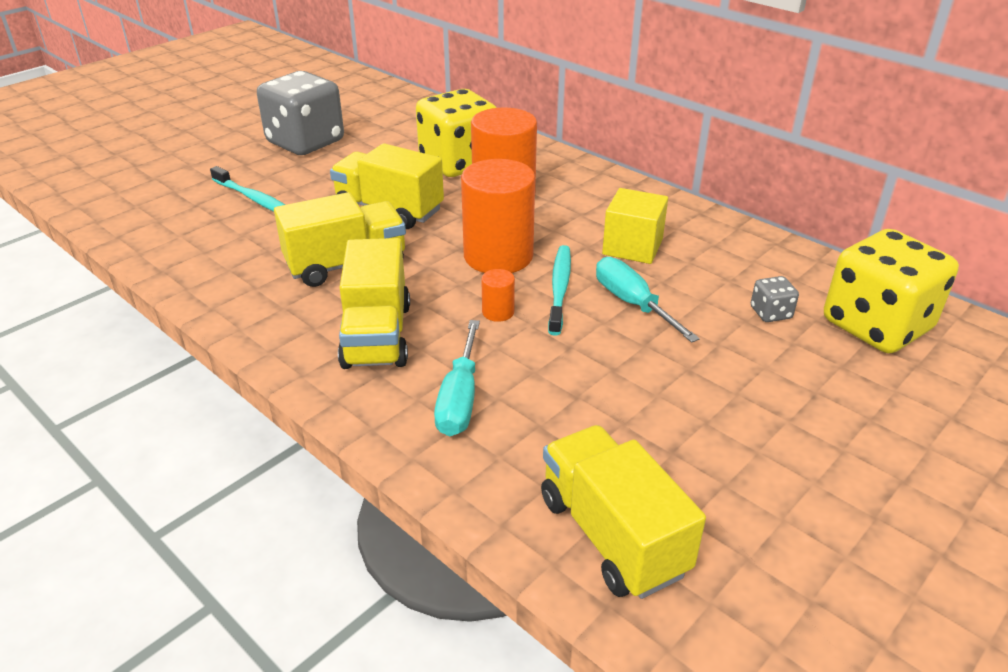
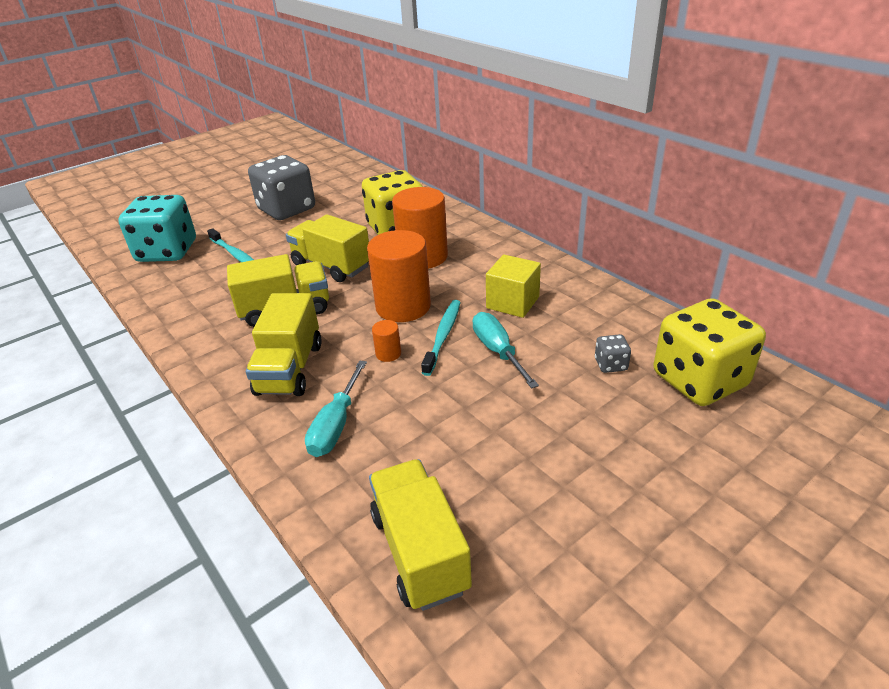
camera: 10 degrees right, 0 degrees up
(158, 197) = (167, 252): none -> turquoise dice

